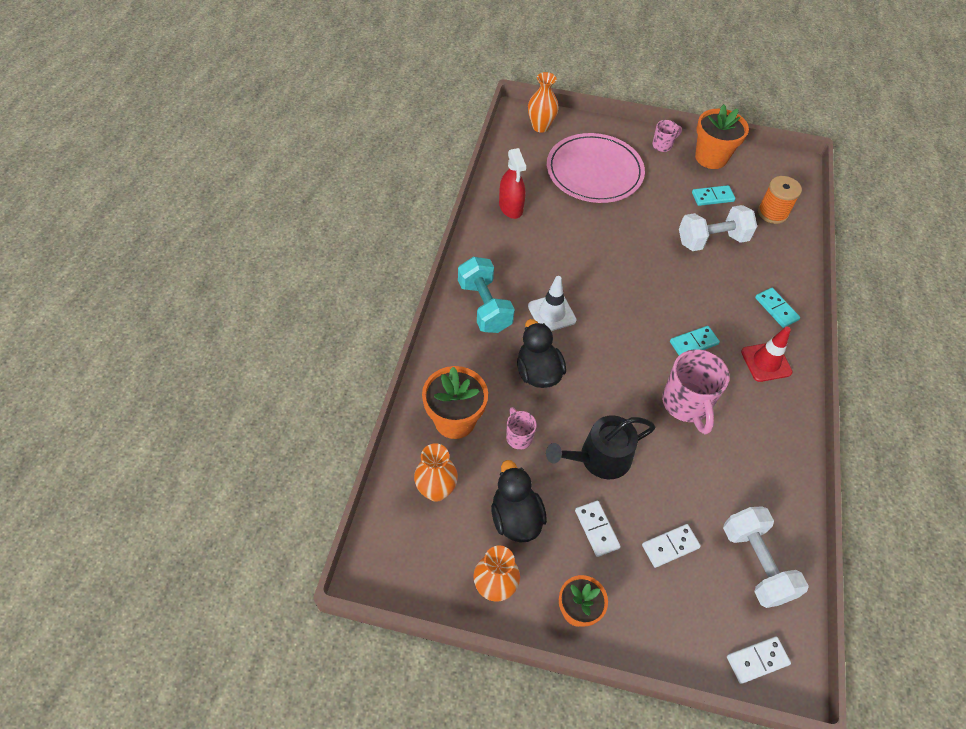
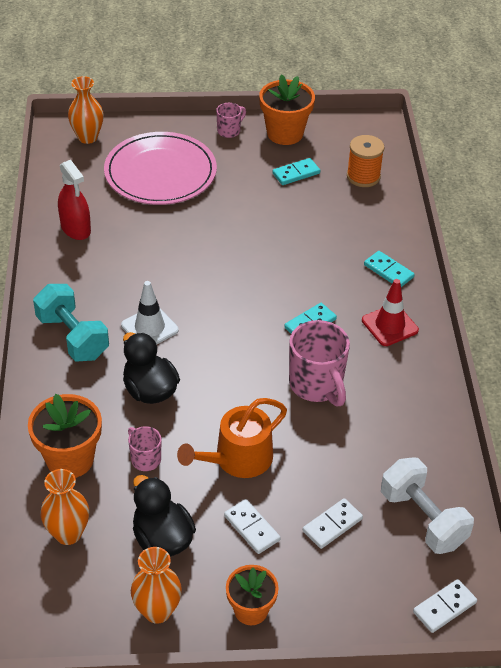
camera: 15 degrees left, 10 degrees down
(599, 458) = (238, 459): black watering can -> orange watering can
(712, 240) = (305, 217): white dumbbell -> none

